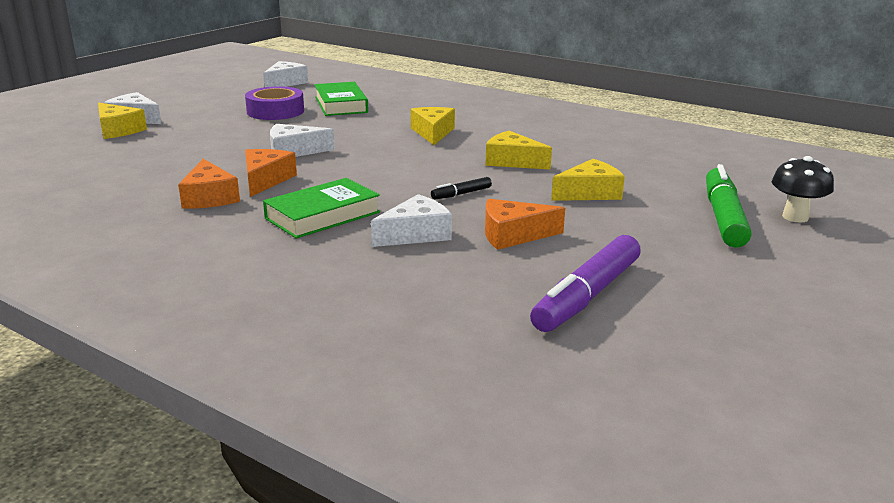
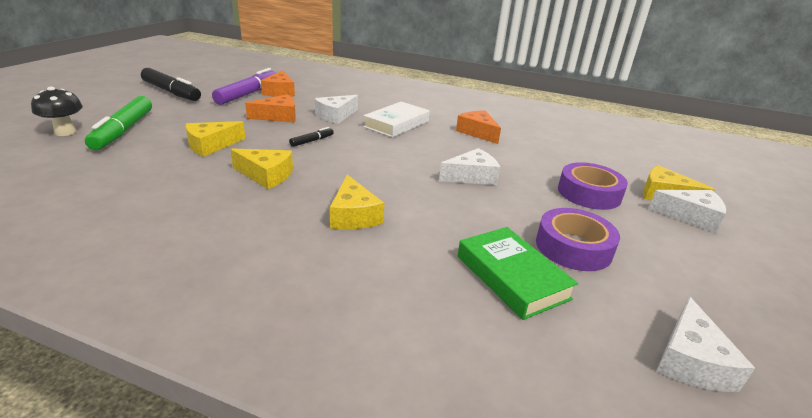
camera: 165 degrees right, 5 degrees up
(193, 135) = (589, 193): none -> purple tape
(265, 180) = (459, 146): orange cheese -> orange cheese (280, 92)
(323, 215) = (396, 124): green book -> white book
(750, 305) = (171, 92): none -> black marker

